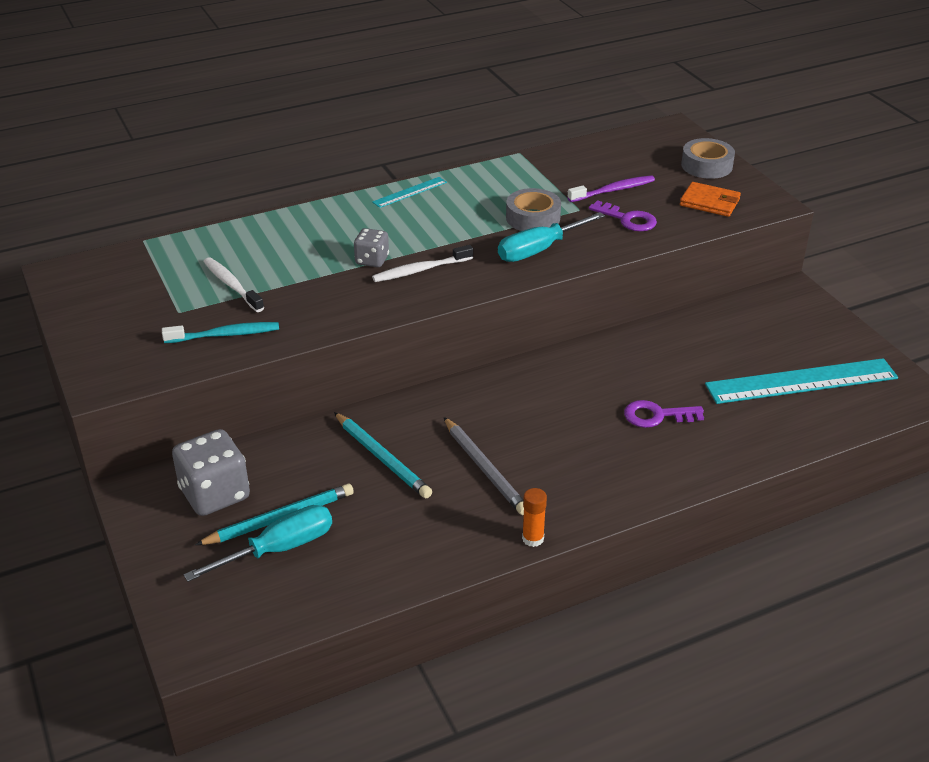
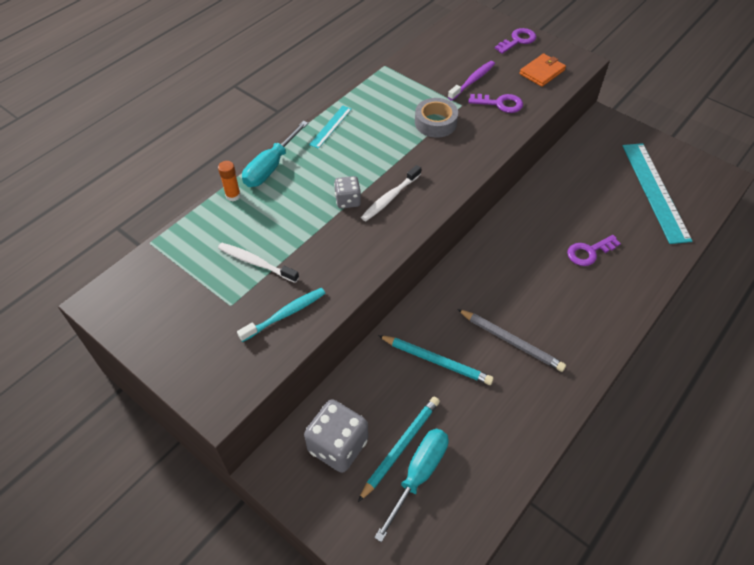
camera: 25 degrees left, 15 degrees up
(533, 538) = (581, 388): orange glue stick -> orange glue stick (233, 195)
(539, 250) = (460, 150): turquoise screwdriver -> turquoise screwdriver (271, 167)
(706, 165) = (518, 40): grey tape -> purple key
(710, 202) = (542, 72): orange wallet -> orange wallet turned 45 degrees counterclockwise
(801, 381) = (655, 191): turquoise ruler -> turquoise ruler turned 60 degrees counterclockwise

